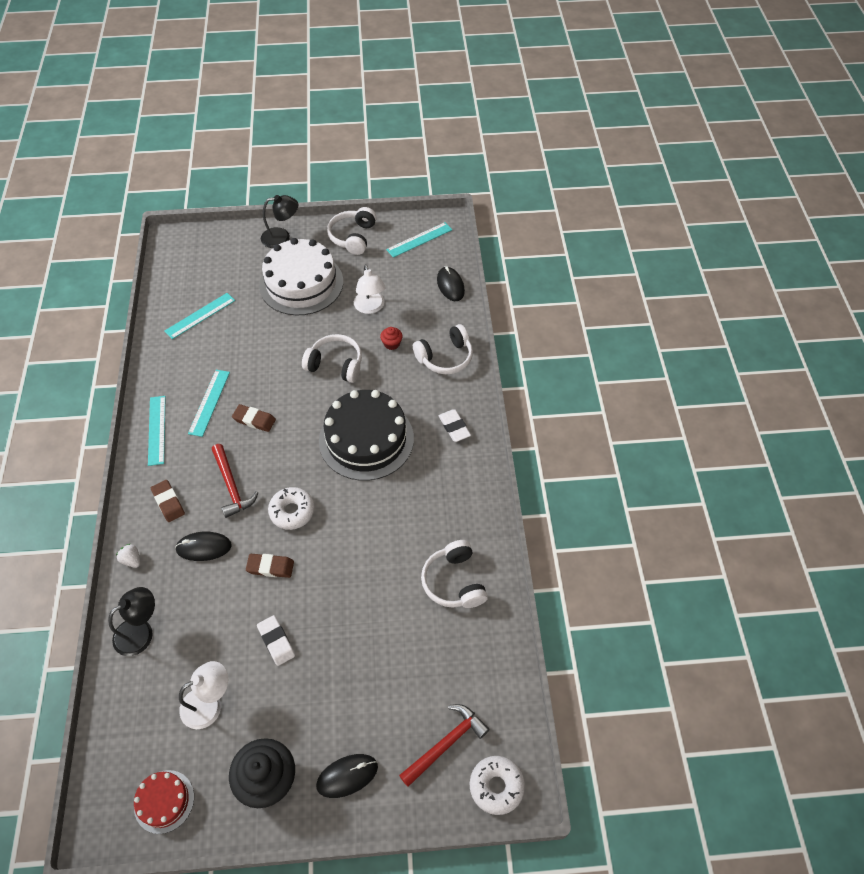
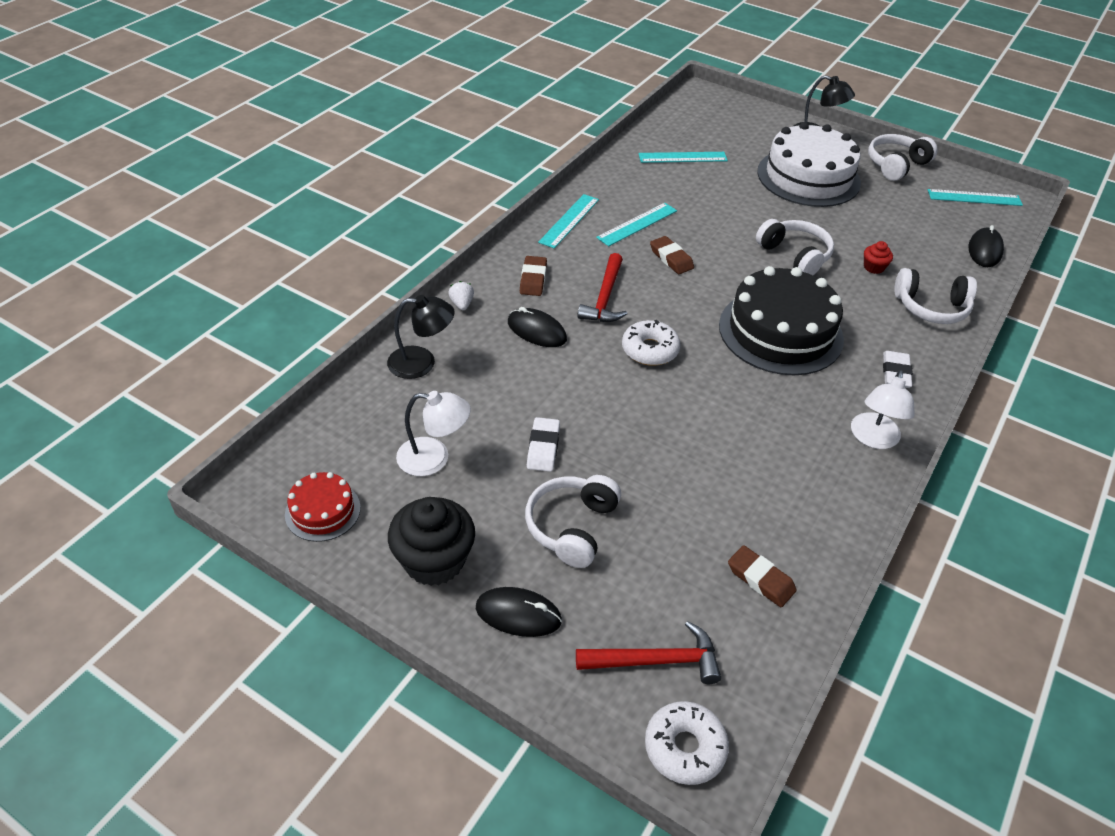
camera: 35 degrees right, 10 degrees down
(270, 567) = (589, 383): brown eraser -> brown eraser (760, 579)
(370, 307) = (872, 228): white lamp -> white lamp (873, 439)
(454, 582) = (786, 511): white headphones -> white headphones (571, 527)

